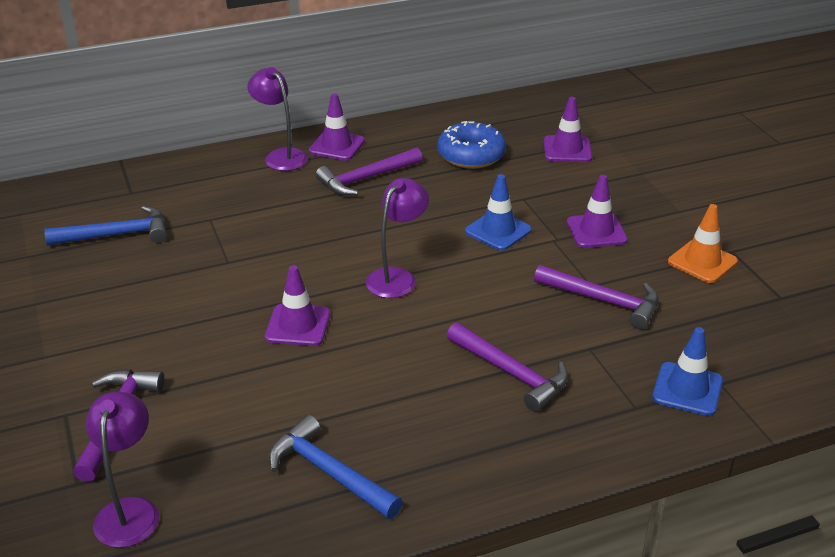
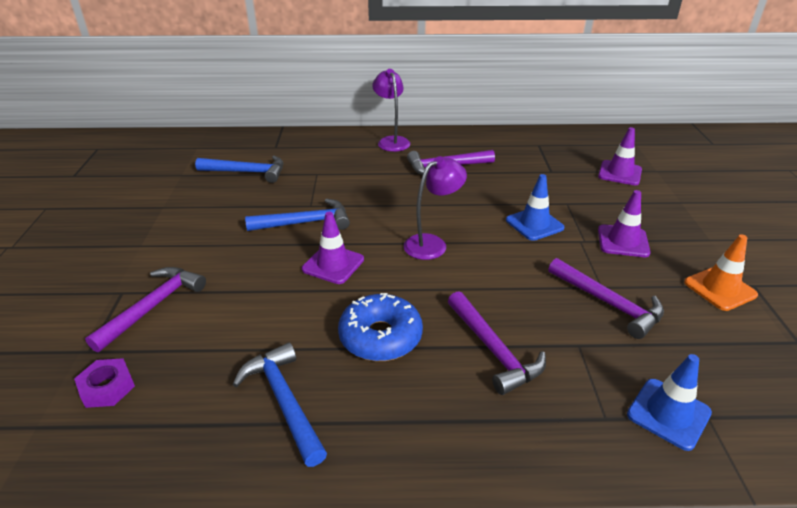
camera: 20 degrees right, 0 degrees up
(130, 511) = (107, 387): purple lamp -> purple nut
(234, 284) = (305, 222): none -> blue hammer
(337, 146) = (435, 141): purple traffic cone -> none
(471, 155) = (536, 164): blue donut -> blue donut (380, 337)

